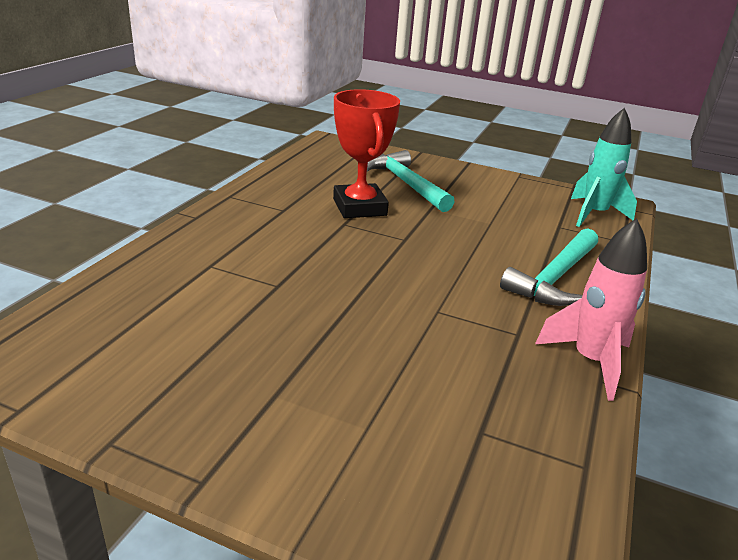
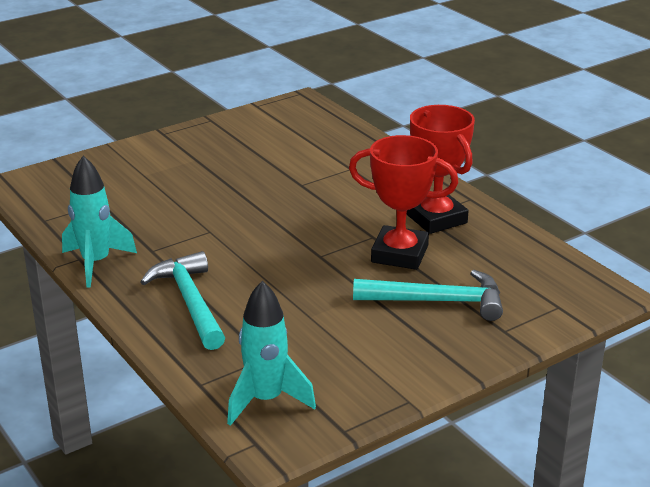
camera: 125 degrees right, 0 degrees up
(282, 203) = (436, 218): none -> red trophy
(590, 361) = (96, 263): pink rocket -> turquoise rocket

